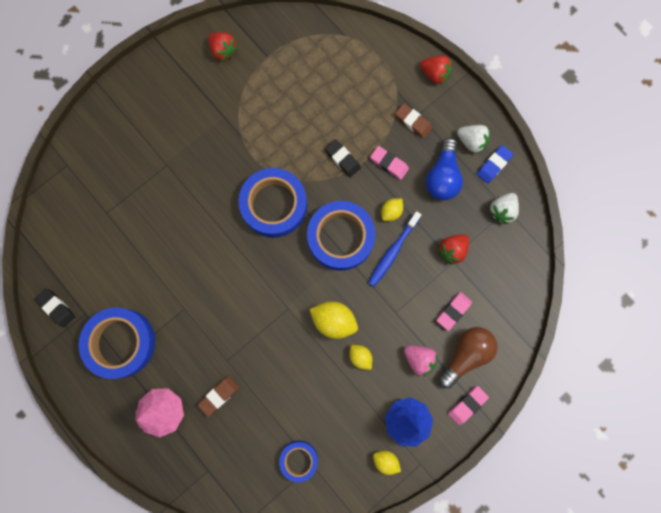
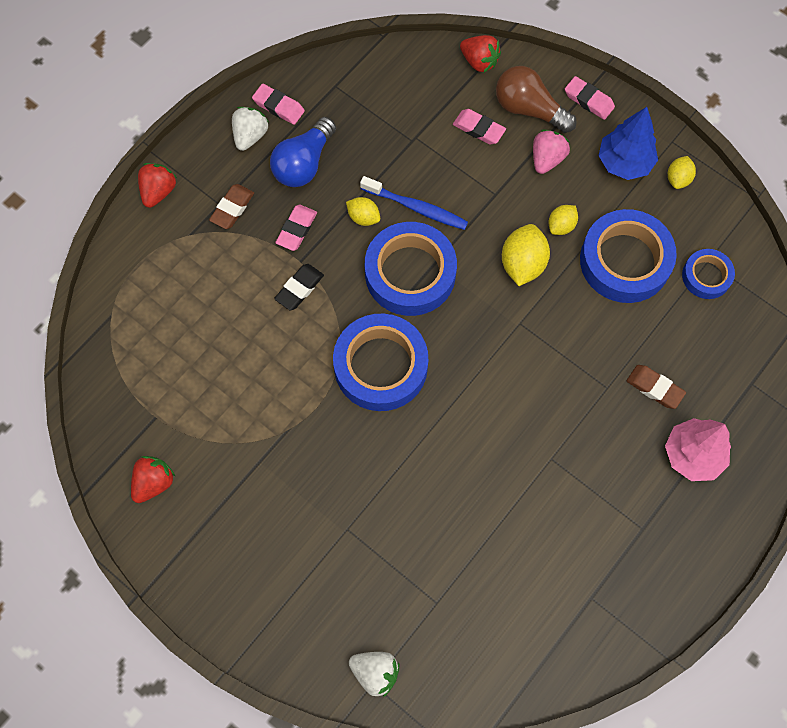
camera: 100 degrees left, 10 degrees down
(57, 308) = (592, 641): black eraser -> none
(121, 343) = (619, 535): blue tape -> blue tape (625, 261)
(442, 176) = (304, 163): blue light bulb -> blue light bulb turned 120 degrees clockwise
(452, 250) = (400, 140): red strawberry -> red strawberry (479, 61)
(493, 165) = (278, 106): blue eraser -> pink eraser
(502, 210) = (338, 91): white strawberry -> white strawberry (375, 672)

